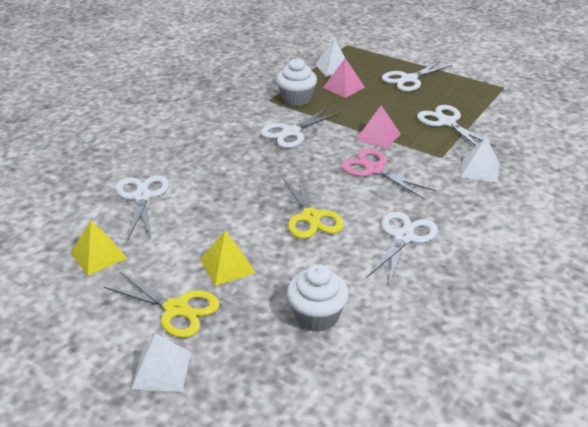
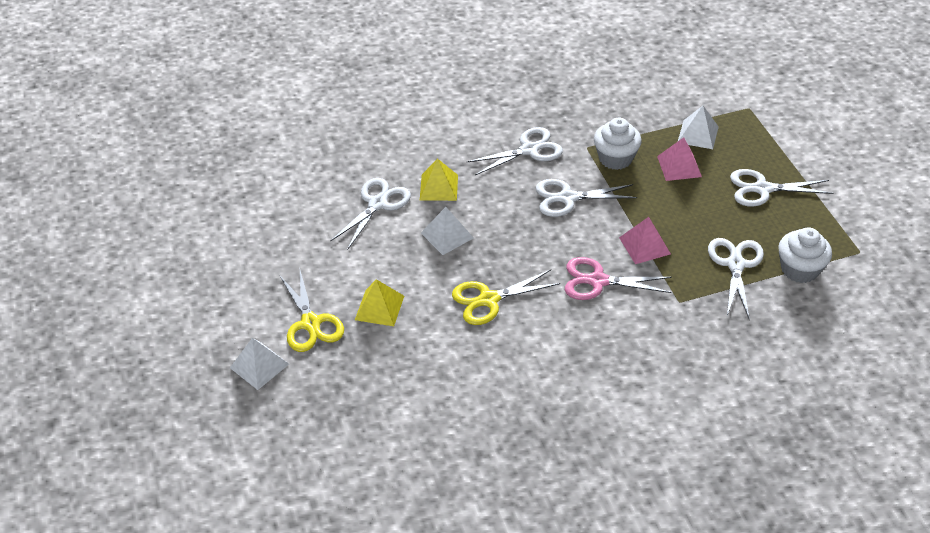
camera: 40 degrees right, 10 degrees up
(98, 255) = (300, 244): yellow pyramid -> yellow pyramid (438, 187)
(311, 217) = (489, 300): yellow scissors -> yellow scissors turned 45 degrees clockwise
(317, 316) = (400, 390): white cupcake -> white cupcake (799, 269)
(374, 169) = (598, 281): pink scissors -> pink scissors turned 75 degrees counterclockwise
(403, 237) = (543, 364): white scissors -> white scissors (529, 150)
(480, 169) = (699, 336): white pyramid -> white pyramid (447, 235)

